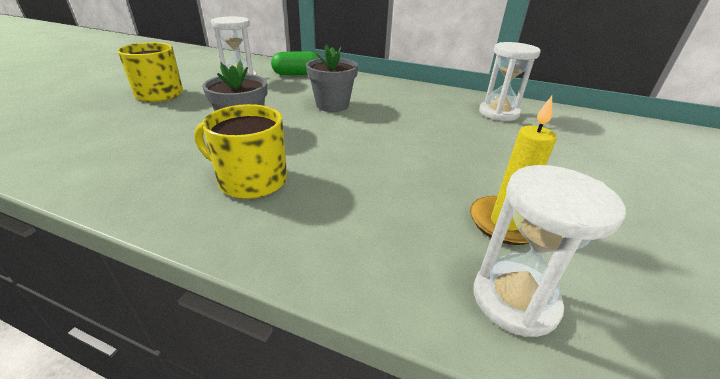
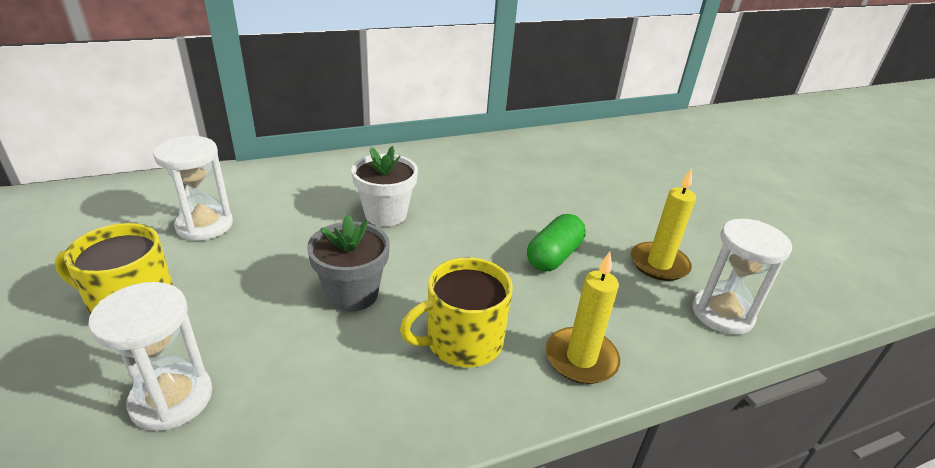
camera: 45 degrees left, 0 degrees up
(297, 74) = (267, 185): green capsule -> green capsule (553, 256)
(305, 238) = (581, 358): none -> yellow candle
(332, 105) = (386, 214): grey flower pot -> white flower pot
(498, 113) = (530, 156): white hourglass -> white hourglass (172, 399)

